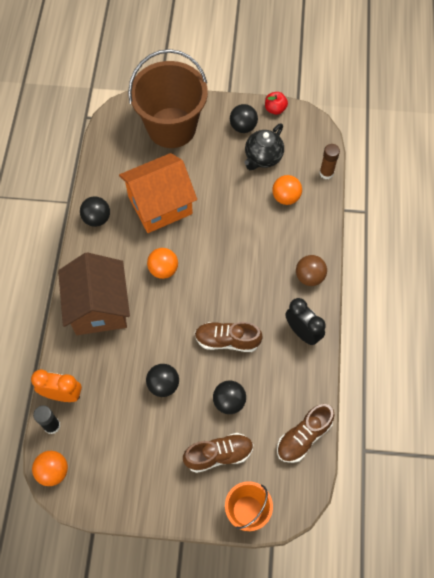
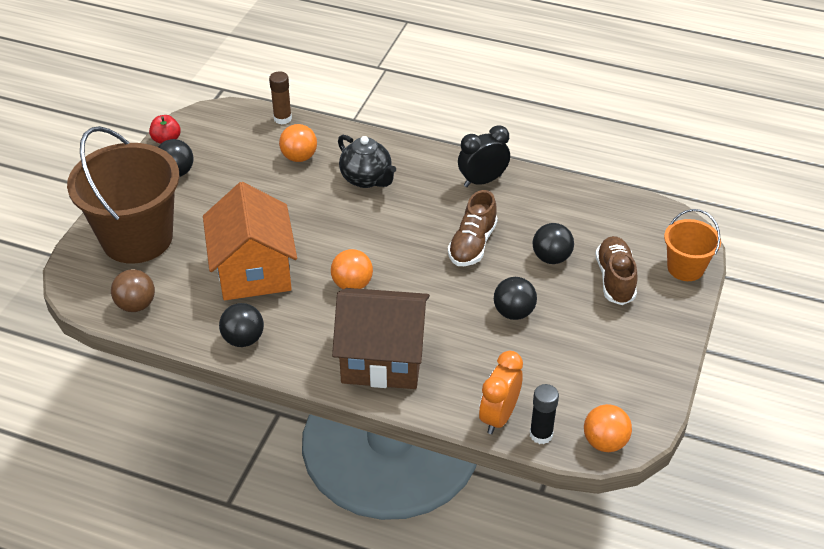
camera: 75 degrees left, 20 degrees down
(263, 158) = (232, 165): black teapot -> black teapot (366, 179)
(303, 437) = (608, 206): brown shoe -> none
(309, 277) = (414, 161): brown ball -> brown ball (136, 305)

